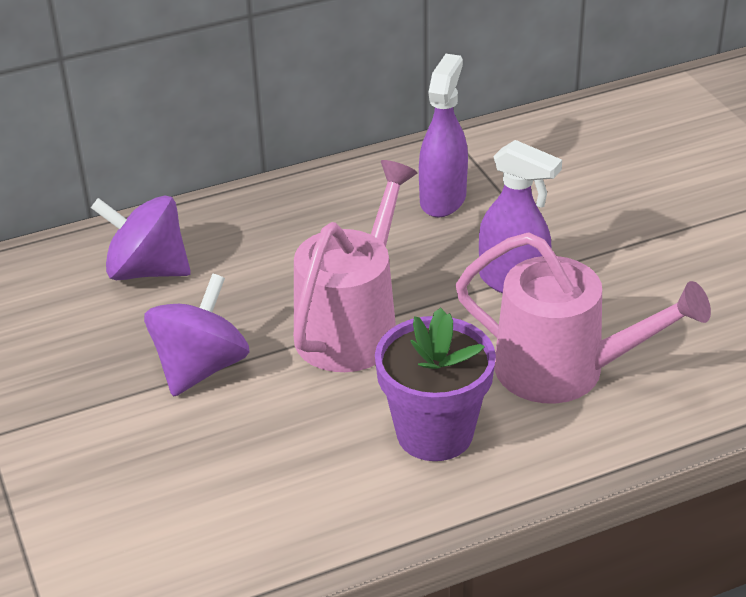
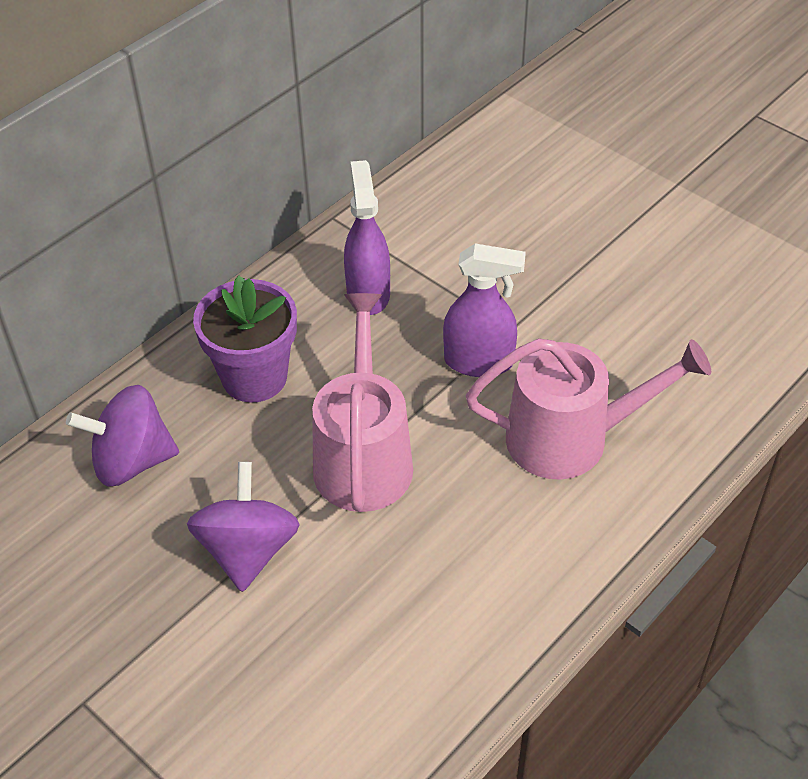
camera: 25 degrees left, 10 degrees up
(434, 433) = (498, 542): purple flower pot -> purple flower pot (254, 377)

